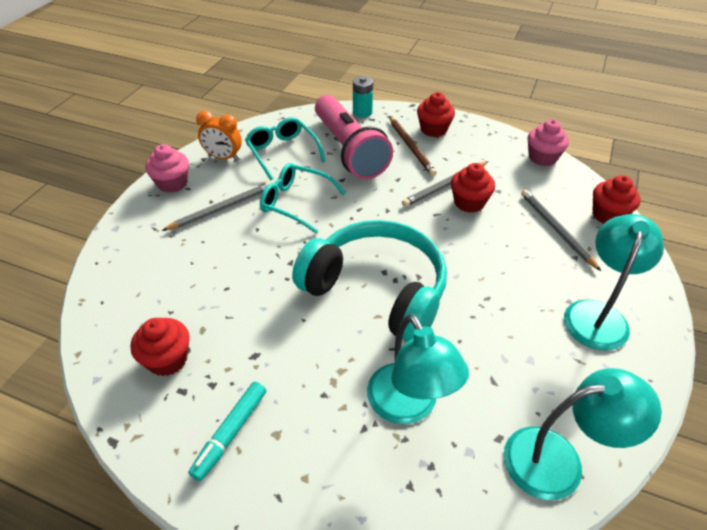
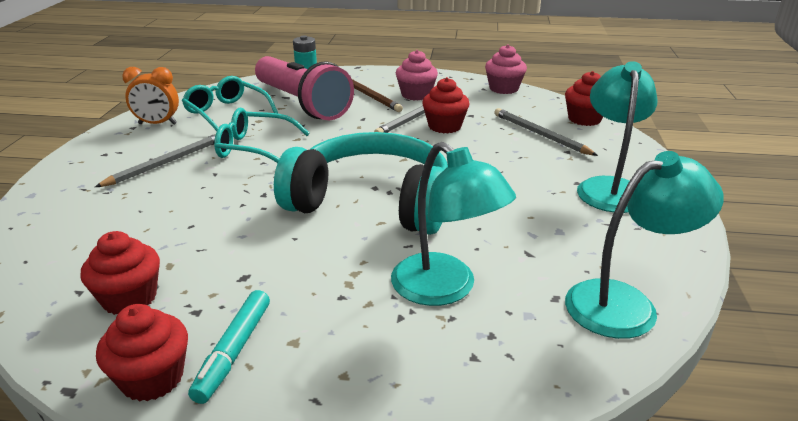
camera: 15 degrees left, 15 degrees down
(172, 183) = (98, 150): pink cupcake -> pink cupcake (416, 95)
(433, 129) = (387, 81): red cupcake -> red cupcake (152, 378)

